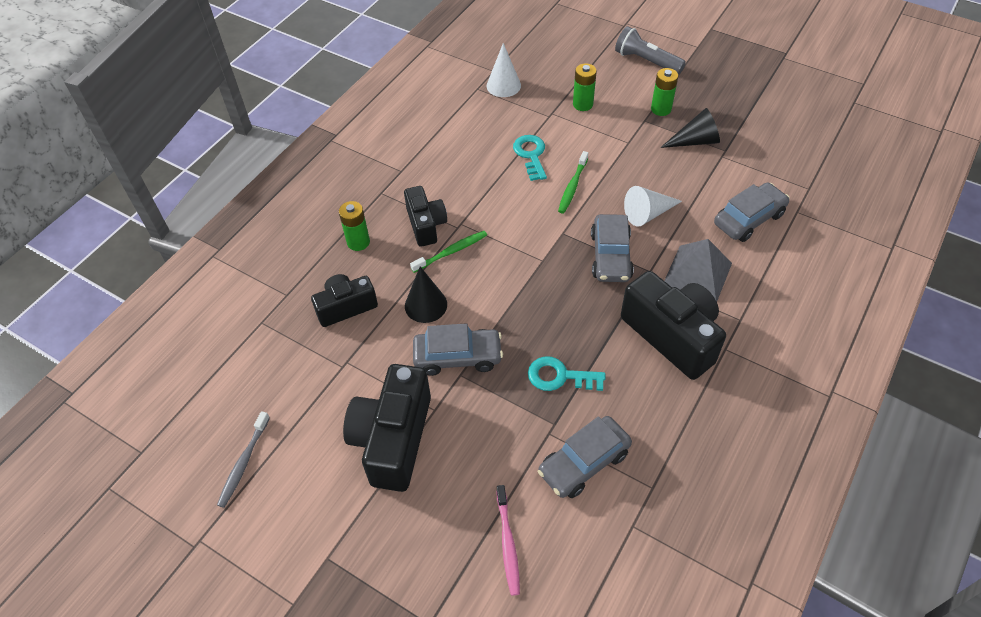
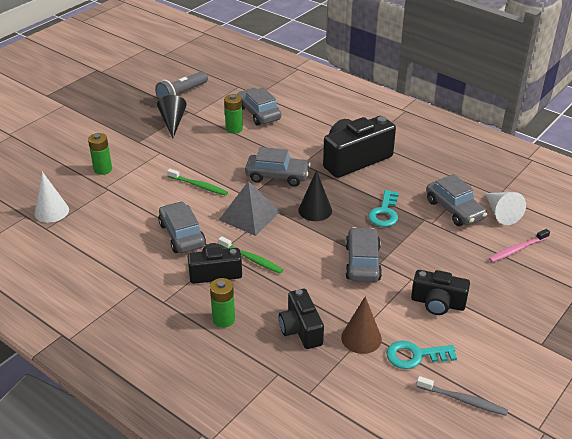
camera: 85 degrees left, 15 degrees down
(334, 362) = (361, 338): none -> brown cone
(393, 439) = (437, 303): black camera -> black camera, size x0.61
(426, 305) = (307, 278): black cone -> black cone (315, 210)
(451, 252) = (251, 259): green toothbrush -> green toothbrush turned 150 degrees clockwise
(483, 188) = (182, 235): none -> grey car
(508, 543) = (517, 249): pink toothbrush -> pink toothbrush turned 150 degrees clockwise
(531, 155) = (152, 204): turquoise key -> turquoise key (415, 356)
(646, 61) = (67, 130): grey flashlight -> grey flashlight (182, 94)
(648, 213) = (240, 154): white cone -> white cone (501, 213)
(661, 109) = (129, 132): green battery -> green battery (234, 129)
(697, 273) = (302, 141): grey pyramid -> grey pyramid (249, 215)

